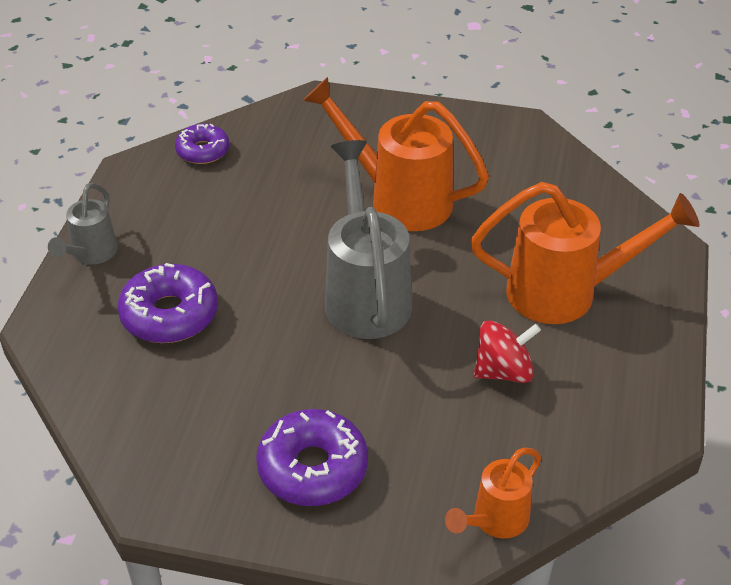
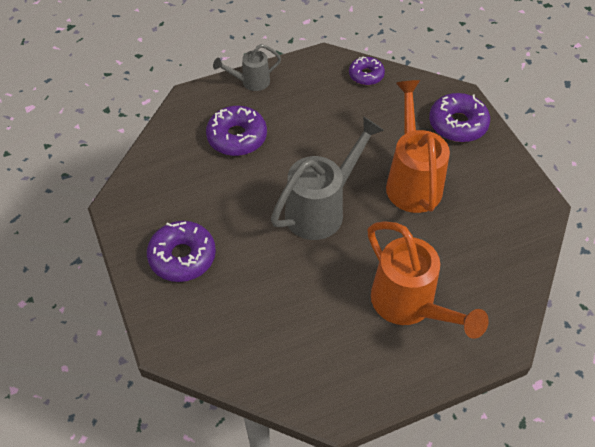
camera: 55 degrees right, 10 degrees up
(356, 122) = (457, 124): none -> purple donut
(495, 521) = (205, 359): orange watering can -> none
(503, 371) = (317, 306): red spinning top -> none

